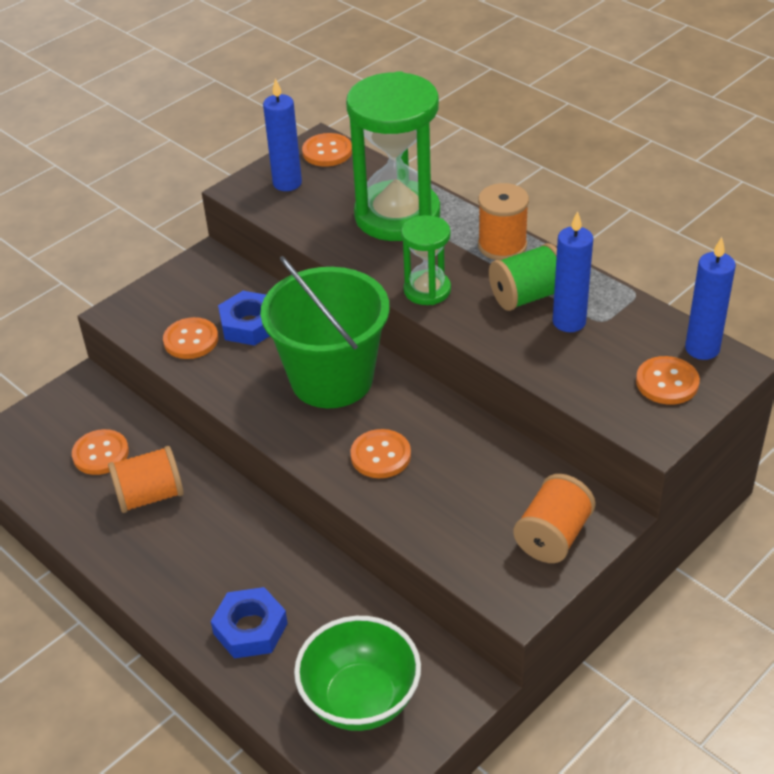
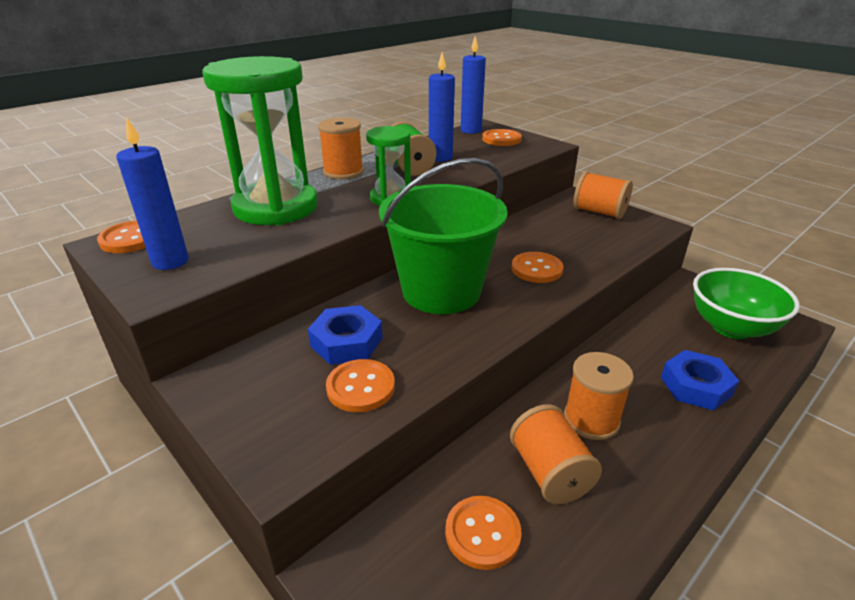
camera: 90 degrees left, 10 degrees down
(208, 531) = (591, 419): none -> orange spool

